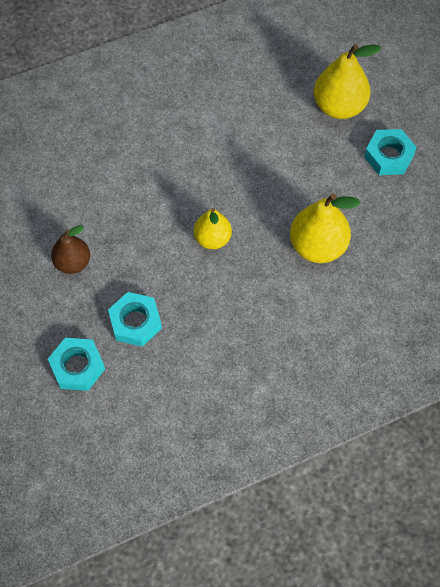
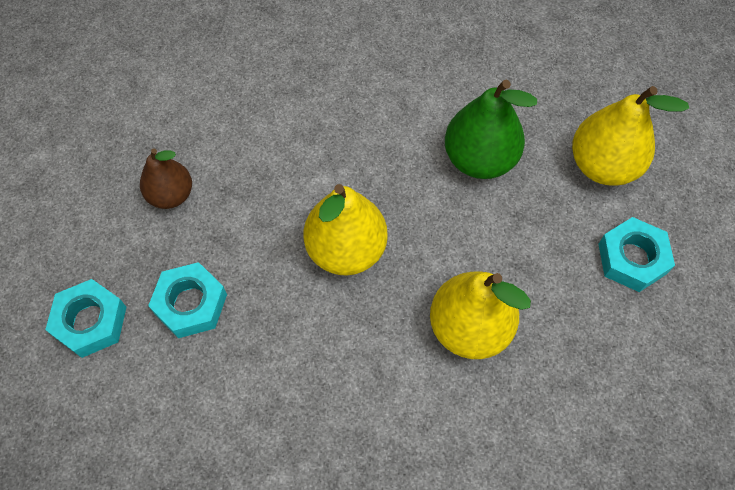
camera: 30 degrees right, 0 degrees up
(212, 239) = (346, 250): yellow pear -> yellow pear, size x1.56
(260, 140) = (479, 159): none -> green pear

